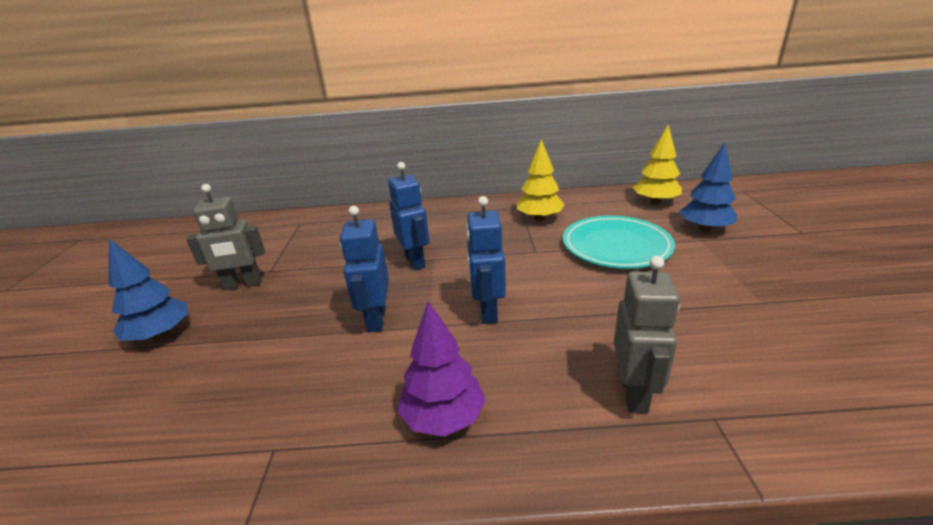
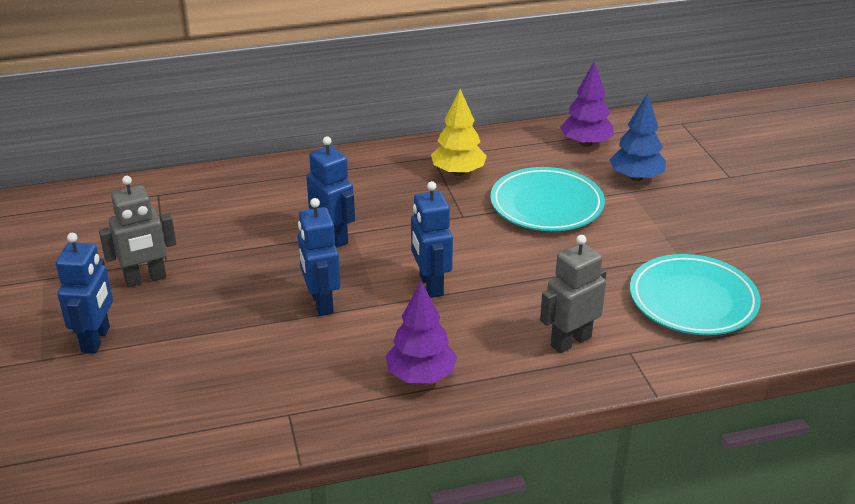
camera: 15 degrees left, 5 degrees up
(160, 335) = (96, 339): blue tree -> blue robot
(634, 393) = (570, 341): grey robot -> grey robot turned 120 degrees counterclockwise
(655, 202) = (586, 143): yellow tree -> purple tree
(791, 356) = (693, 300): none -> turquoise plate

